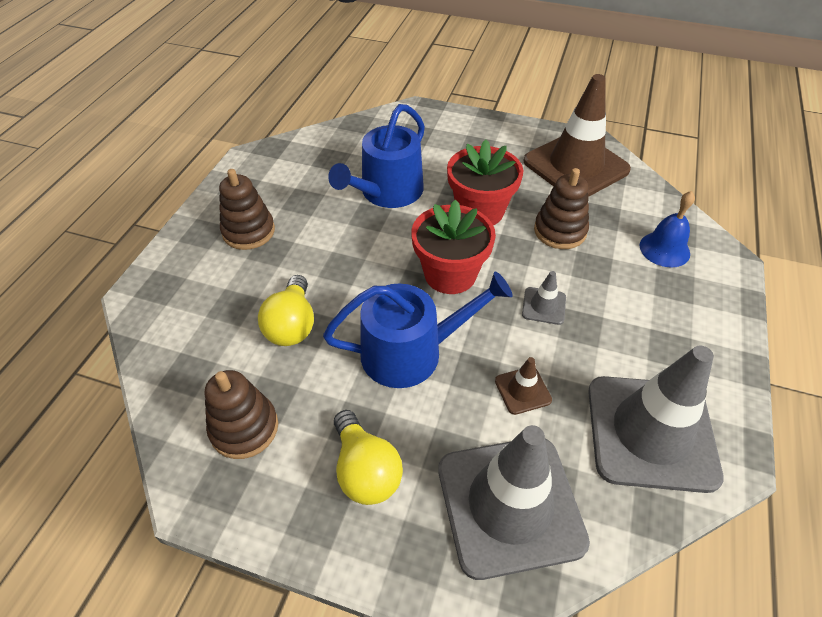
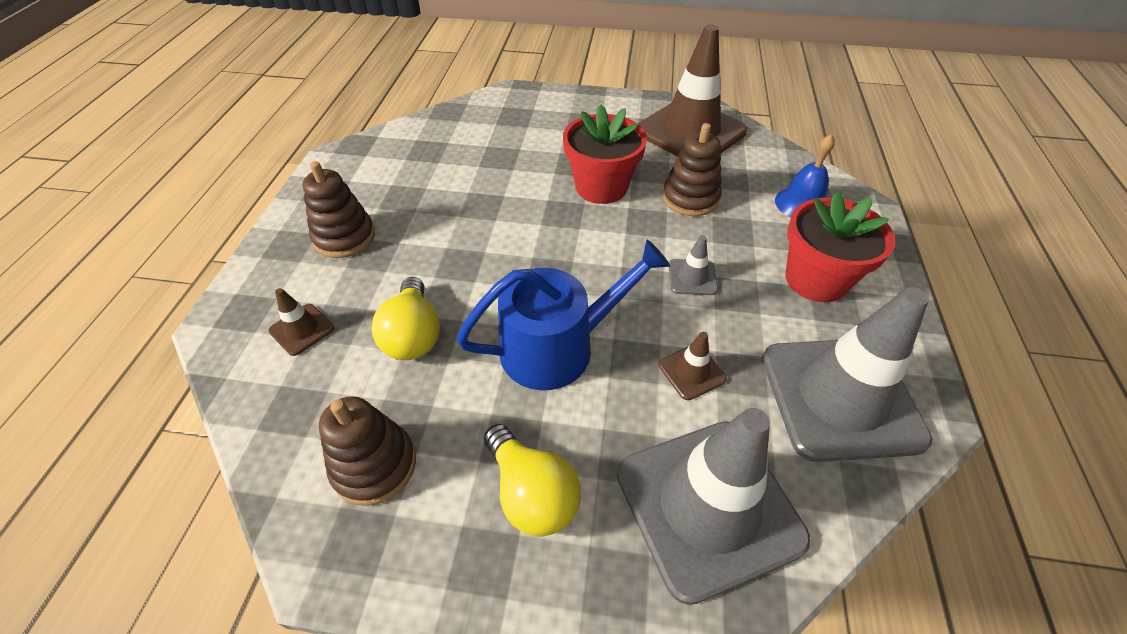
camera: 10 degrees left, 0 degrees up
(203, 308) = (302, 329): none -> brown traffic cone
(387, 192) = (496, 178): blue watering can -> none
(450, 274) = (583, 256): red flower pot -> red flower pot (816, 279)

